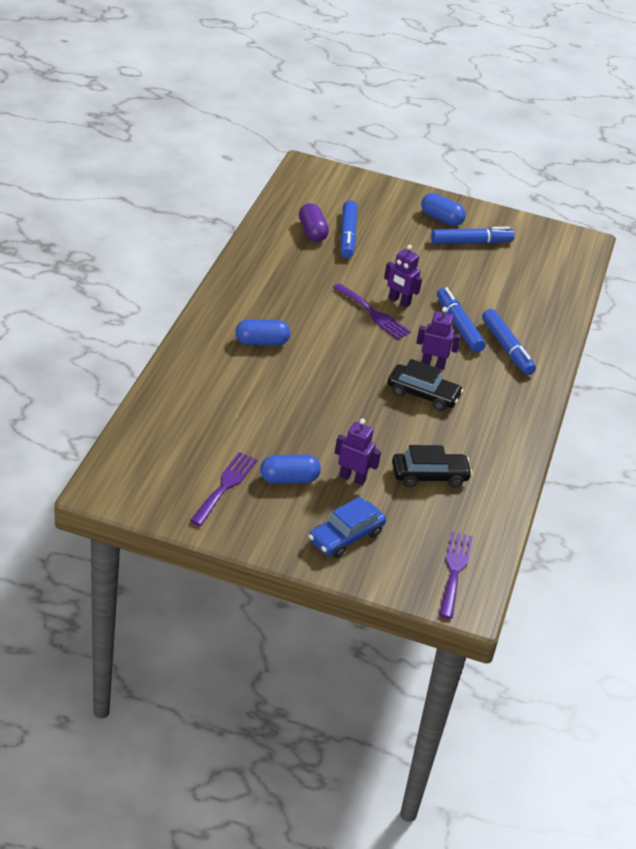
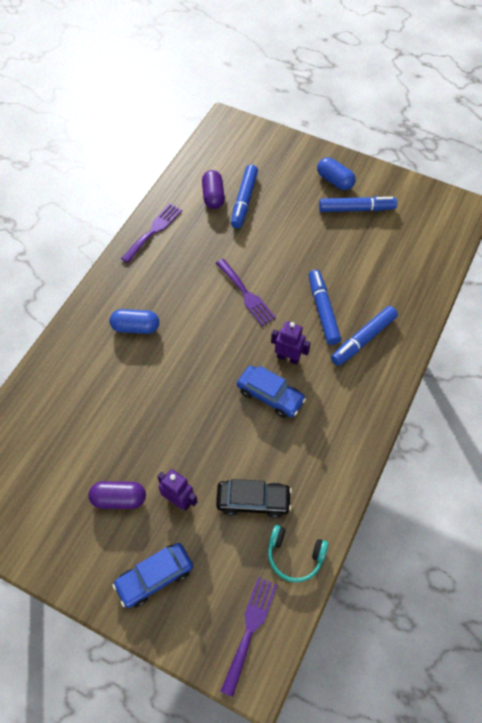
camera: 15 degrees right, 20 degrees up
(225, 486) = (58, 505): purple fork -> purple fork (154, 230)
(289, 479) = (119, 499): blue capsule -> purple capsule
(399, 301) = (273, 280): purple robot -> none
(423, 394) = (270, 396): black car -> blue car
(483, 515) = (294, 556): none -> turquoise headphones
(507, 348) = (363, 339): blue marker -> blue marker turned 60 degrees clockwise

